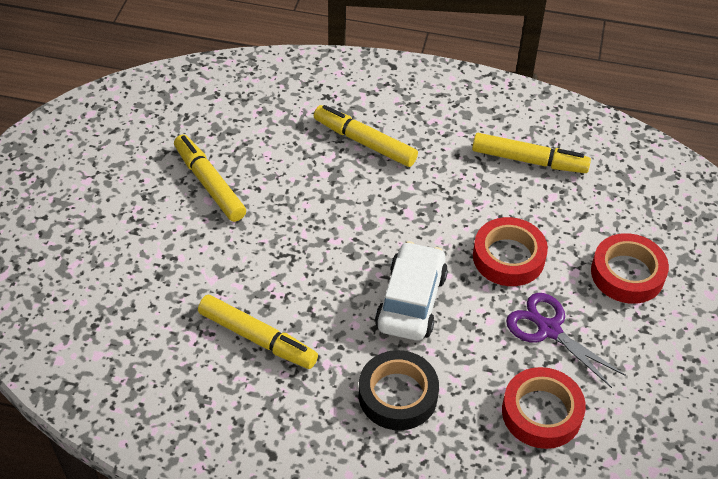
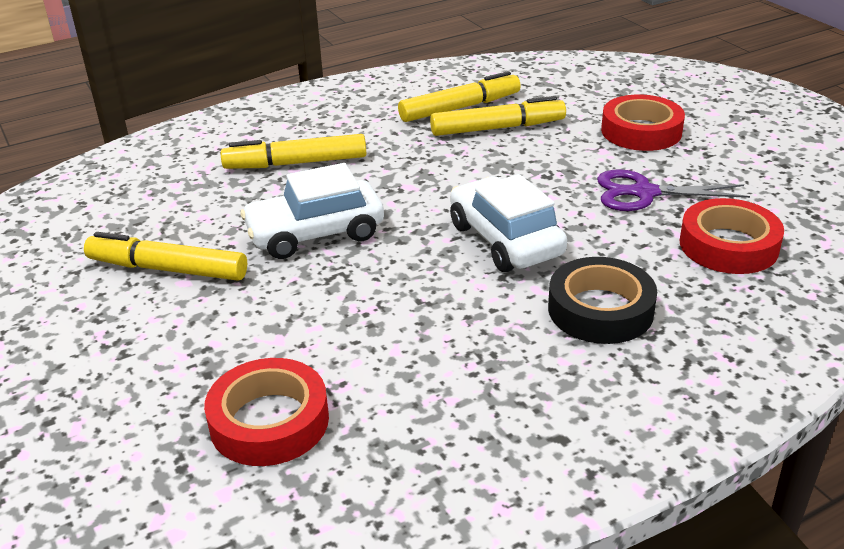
camera: 40 degrees left, 15 degrees down
(257, 338) = (399, 354): yellow marker -> yellow marker (497, 128)
(311, 213) = (315, 233): none -> white car
(508, 257) = (539, 169): red tape -> red tape (269, 421)

